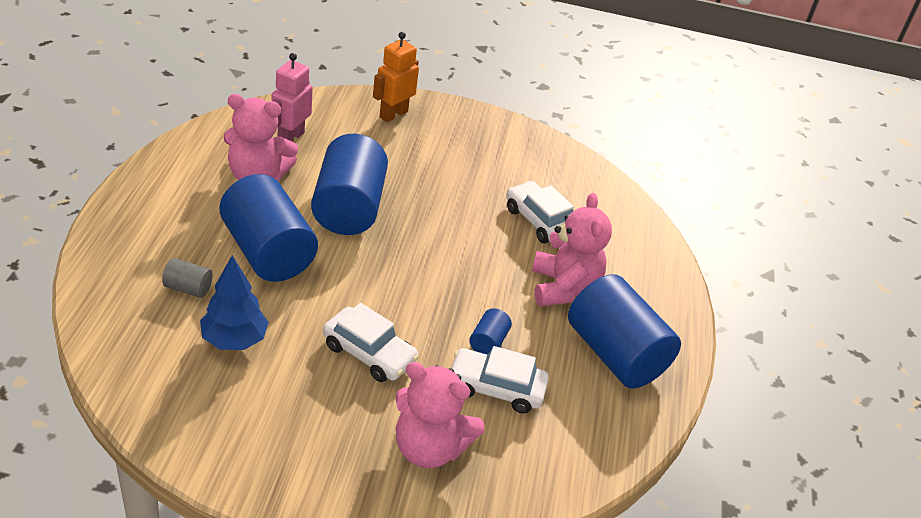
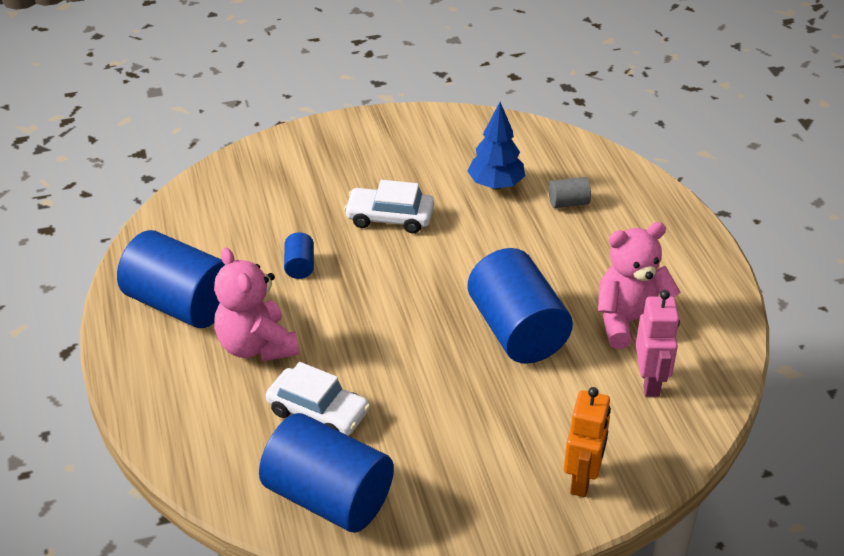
camera: 160 degrees right, 0 degrees up
(267, 252) = (542, 256): blue cylinder -> blue cylinder (328, 497)
(429, 448) = (299, 178): pink teddy bear -> none
(496, 388) = (273, 235): white car -> none

